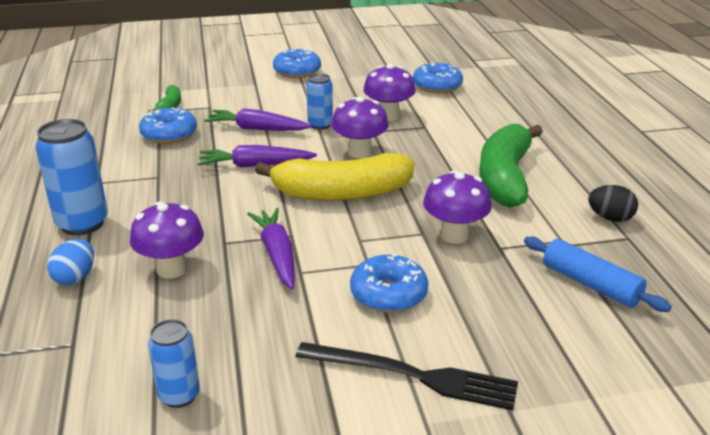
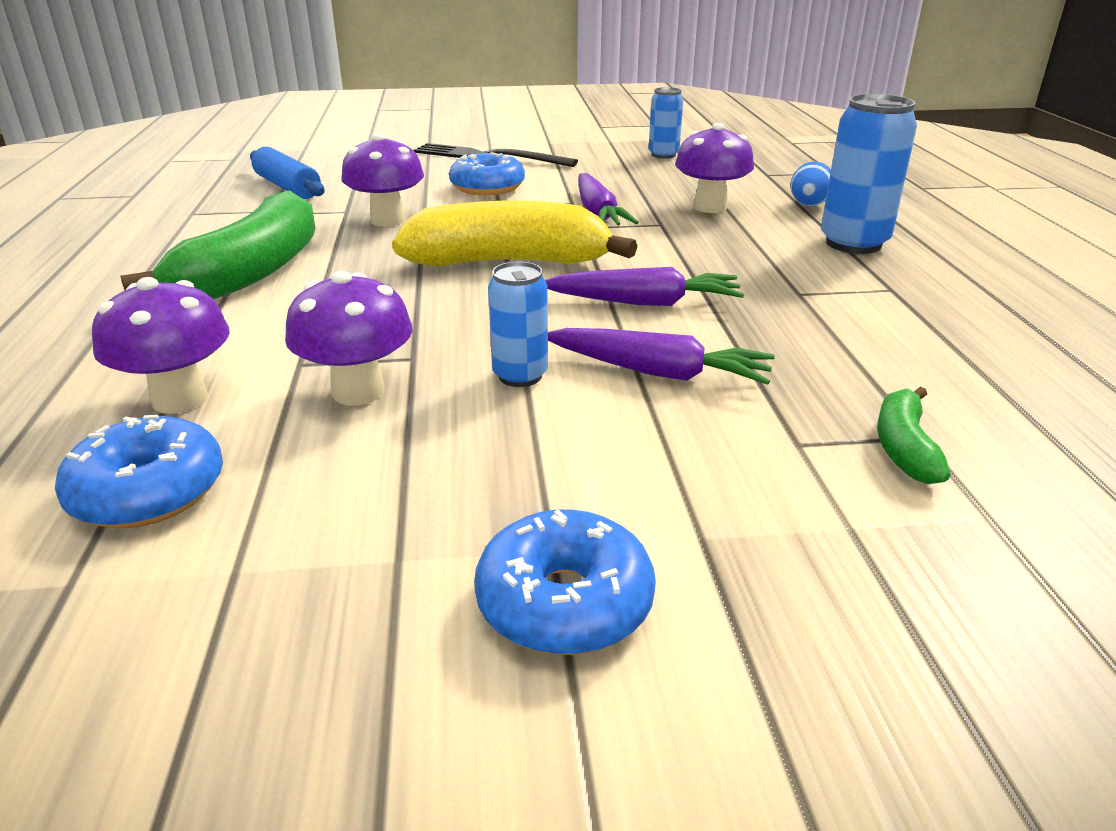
camera: 175 degrees left, 0 degrees up
(169, 134) = (841, 367): blue donut -> none
(359, 152) = (459, 316): purple mushroom -> purple mushroom (180, 399)
(610, 218) = (181, 227): black egg -> none

